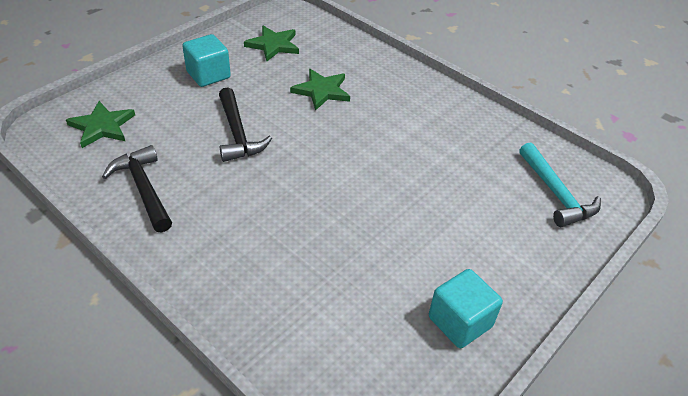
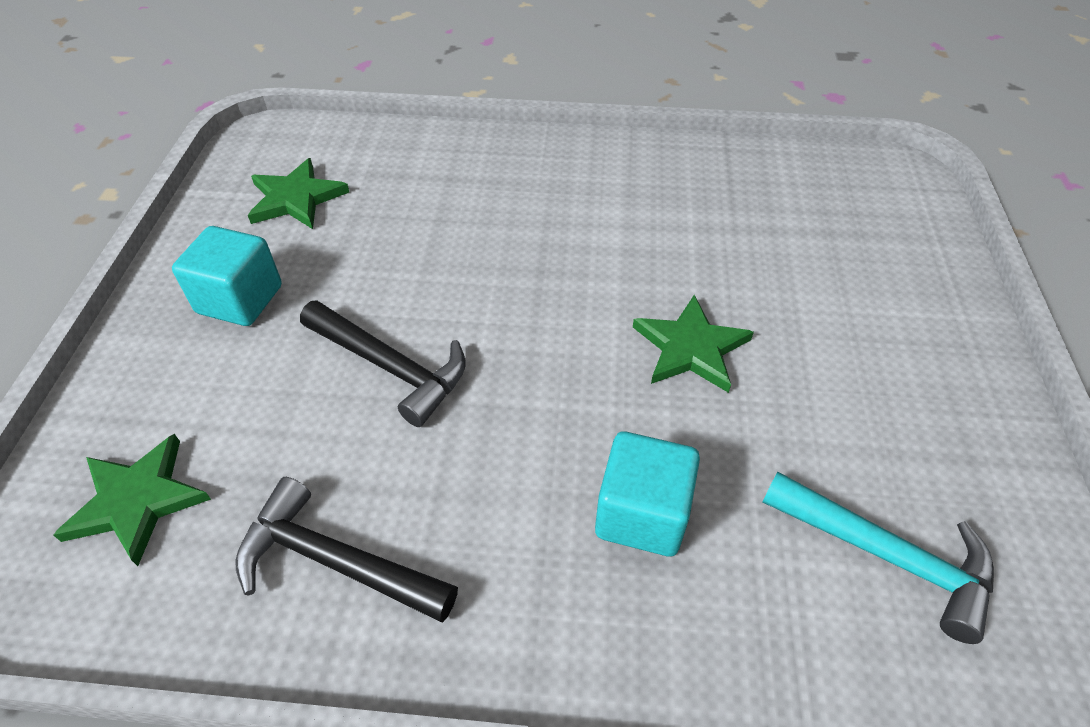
camera: 35 degrees left, 5 degrees up
(321, 91) = (442, 230): green star -> green star (690, 348)
(460, 322) = (955, 443): turquoise cube -> turquoise cube (642, 514)
(556, 193) = (856, 207): turquoise hammer -> turquoise hammer (886, 555)

